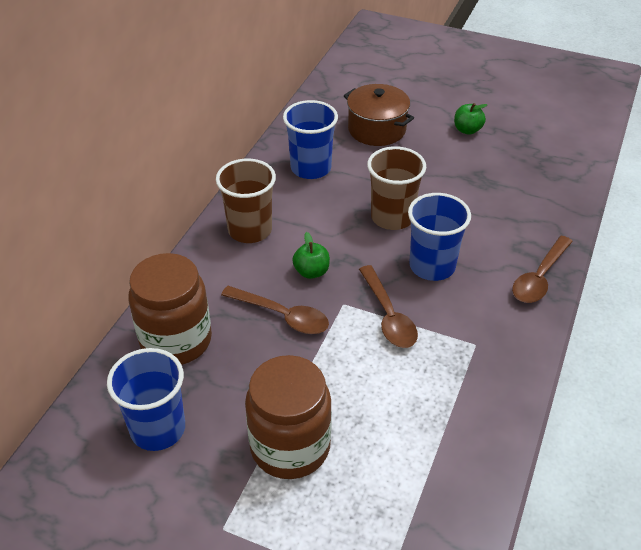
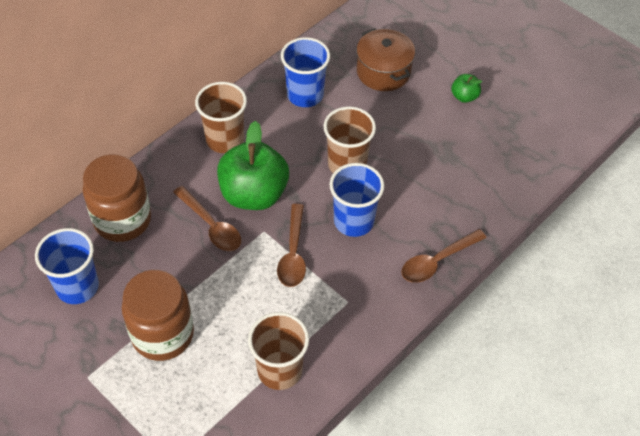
camera: 20 degrees right, 10 degrees up
(311, 272) = (254, 194): green apple -> green apple, size x2.22
(447, 439) = (279, 370): none -> brown cup

